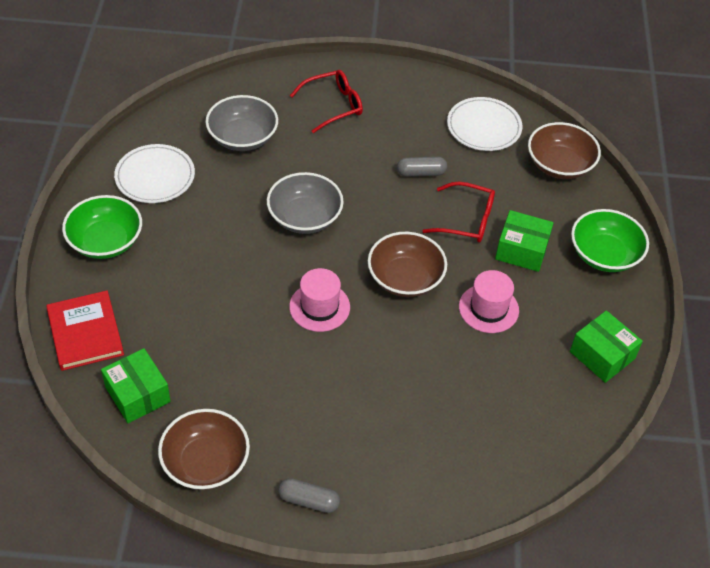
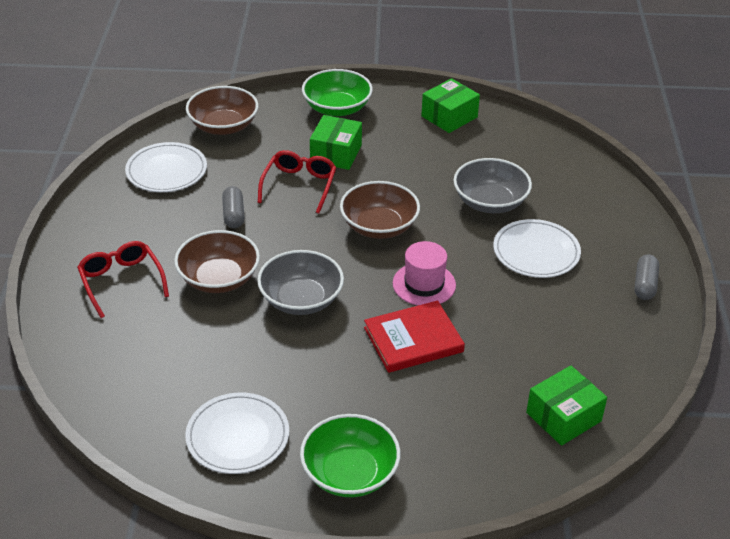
camera: 90 degrees left, 10 degrees down
(85, 333) = (492, 474): red book -> red book (413, 340)
(205, 462) = (628, 356): brown bowl -> brown bowl (219, 278)
(242, 137) = (171, 358): grey bowl -> grey bowl (490, 202)
(364, 406) = (536, 252): none -> white plate
(488, 308) = (409, 175): pink hat -> none

